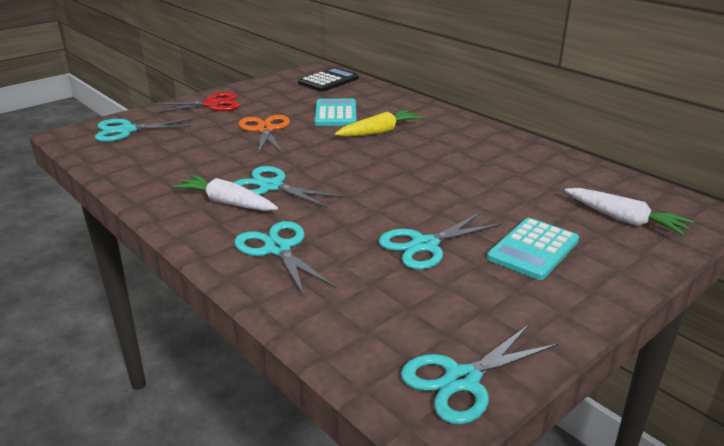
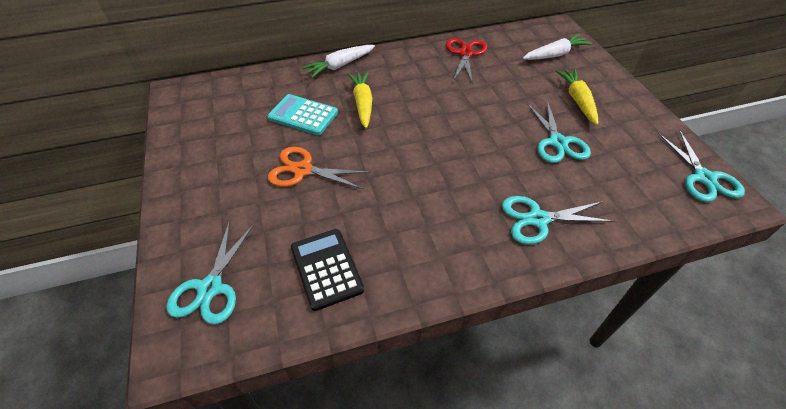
camera: 65 degrees left, 20 degrees up
(212, 104) = (198, 195): red scissors -> red scissors (465, 54)
(226, 202) = (445, 234): white carrot -> white carrot (339, 66)
(271, 186) = (429, 196): turquoise scissors -> none
(328, 81) = (217, 96): black calculator -> black calculator (326, 268)
(533, 249) = (577, 100): turquoise calculator -> yellow carrot

